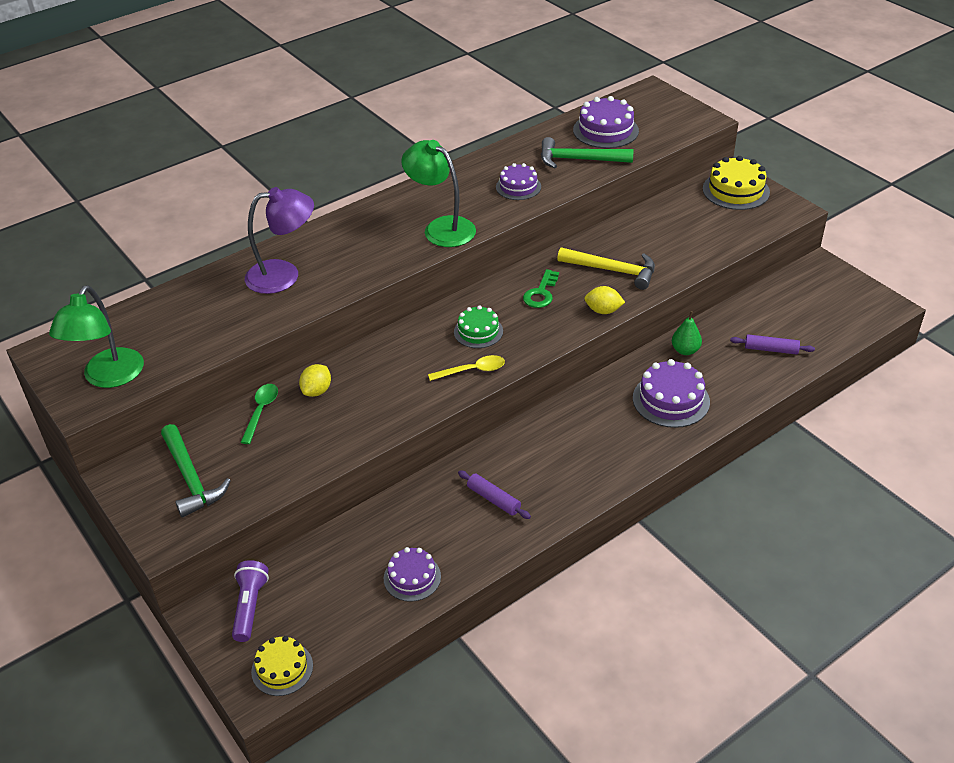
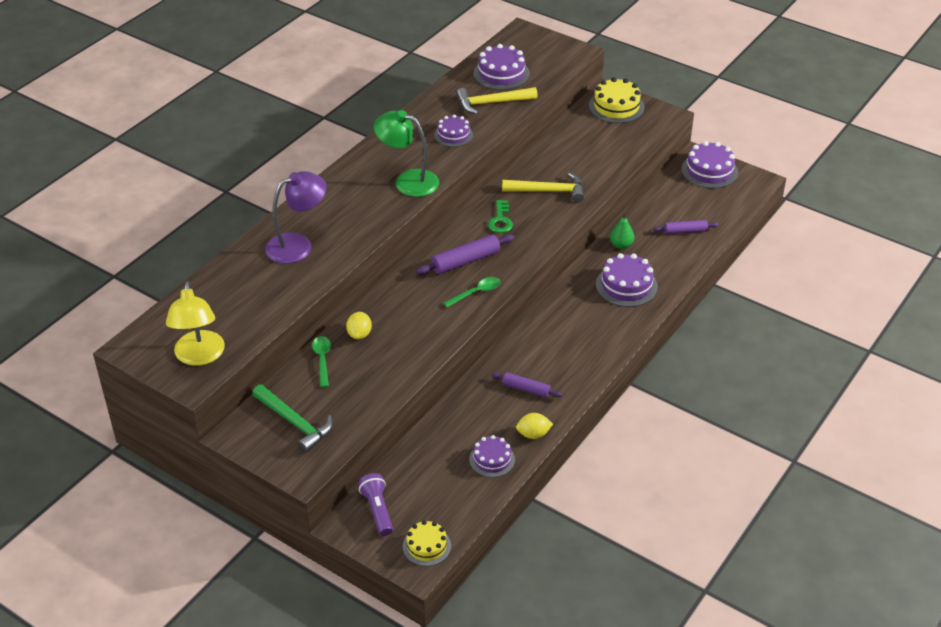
camera: 20 degrees left, 0 degrees up
(108, 377) = (199, 356): green lamp -> yellow lamp
(472, 370) = (476, 292): yellow spoon -> green spoon
(478, 331) = (465, 261): green cake -> purple rolling pin
(579, 160) = (492, 103): green hammer -> yellow hammer
(603, 311) = (556, 225): yellow lemon -> yellow lemon (533, 434)
(830, 284) = (709, 171): none -> purple cake

